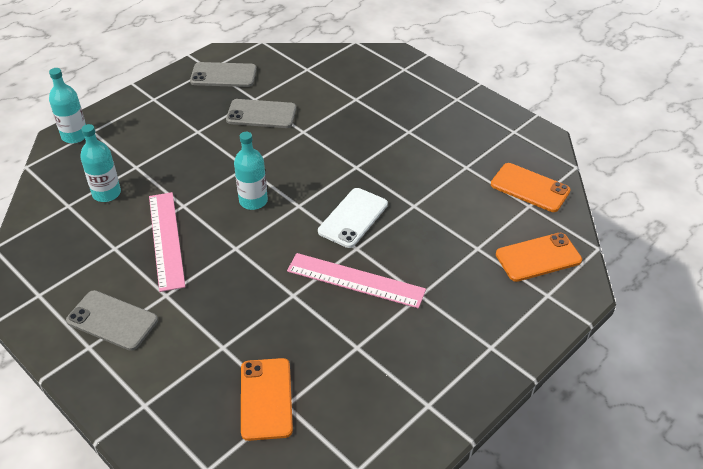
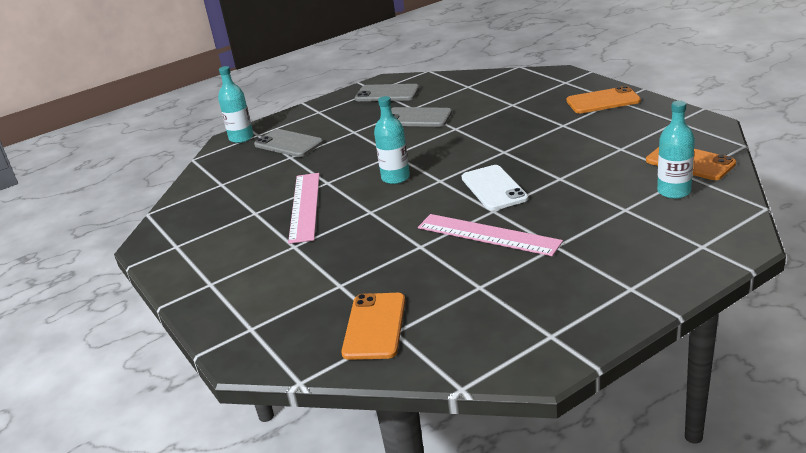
camera: 15 degrees right, 15 degrees down
(106, 193) = (258, 175): turquoise bottle -> turquoise bottle (674, 191)
(112, 320) = (238, 264): grey phone -> grey phone (288, 144)
(353, 218) = (494, 188): white phone -> white phone turned 60 degrees counterclockwise
(538, 257) = (694, 215): orange phone -> orange phone (603, 101)

